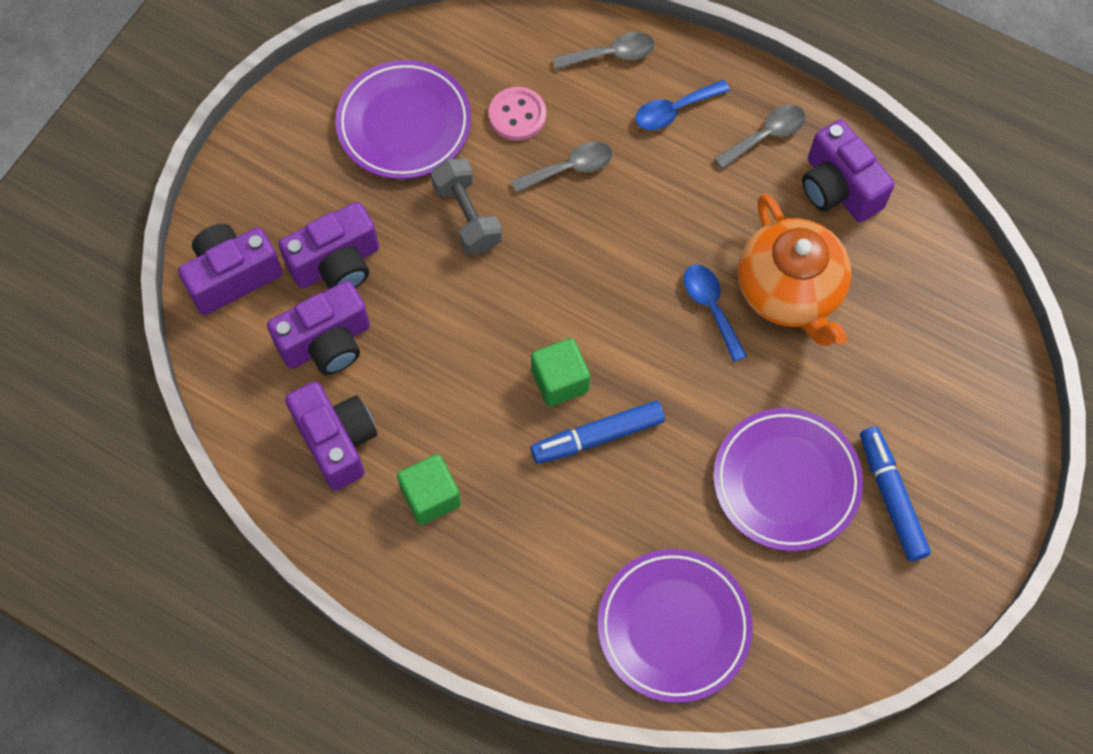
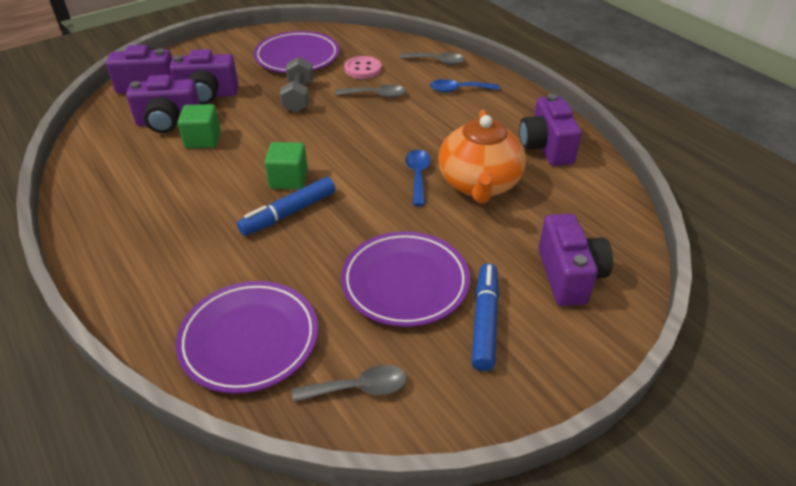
camera: 25 degrees right, 25 degrees down
(337, 441) = (128, 163): purple camera -> purple camera (569, 276)
(431, 496) = (154, 206): green cube -> green cube (203, 139)
(597, 436) = (288, 213): blue marker -> blue marker turned 45 degrees counterclockwise
(766, 135) = (511, 113): grey spoon -> grey spoon (359, 388)

